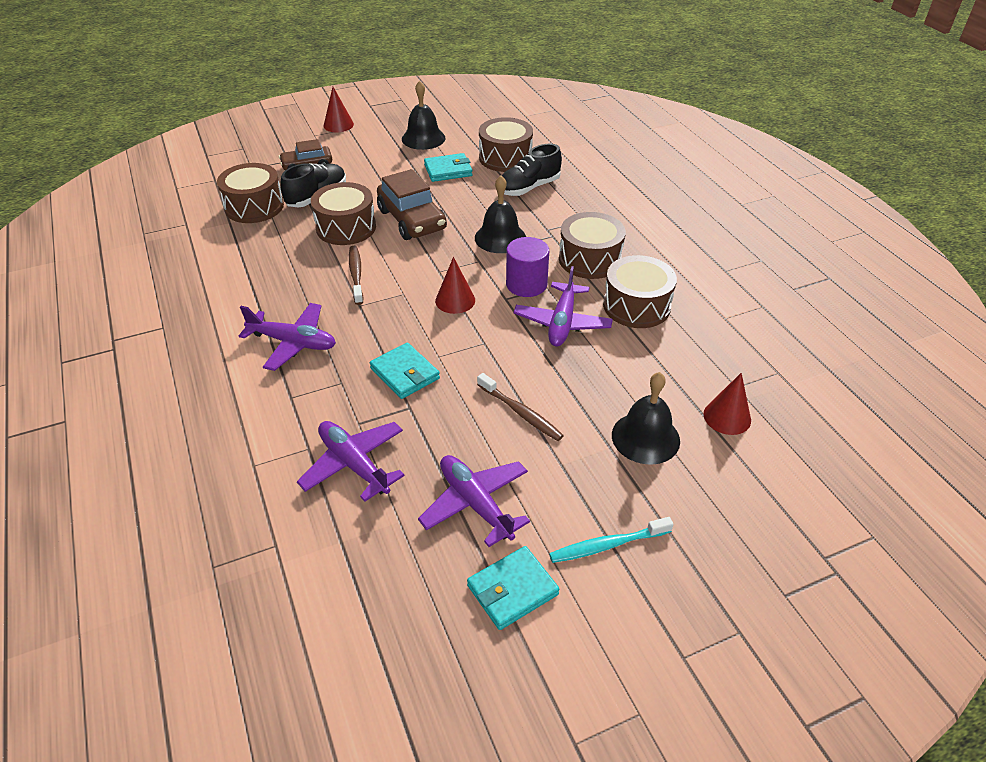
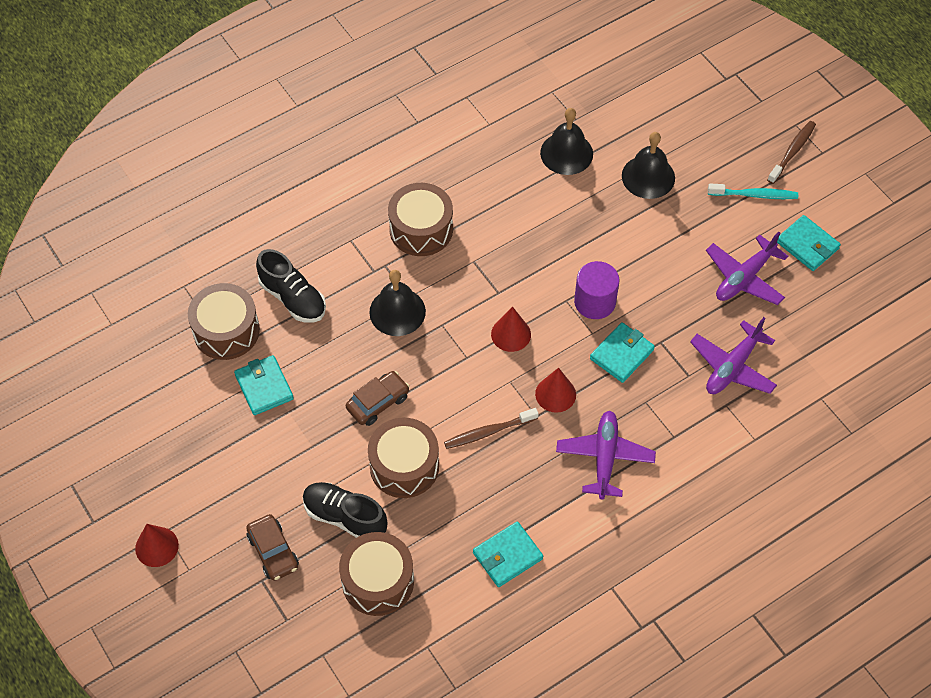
camera: 100 degrees left, 15 degrees up
(233, 271) = (507, 556): none -> turquoise wallet
(412, 220) = (378, 402): brown car -> brown car, size x0.62
(423, 138) = (185, 431): black bell -> black bell (566, 153)
(521, 413) = (645, 261): brown toothbrush -> brown toothbrush (792, 152)
(526, 284) = (473, 278): purple cylinder -> purple cylinder (595, 302)
(562, 322) = (524, 243): purple plane -> none
(607, 545) = (754, 195): turquoise toothbrush -> turquoise toothbrush turned 60 degrees counterclockwise
(636, 306) = (487, 188): brown drum -> none
(727, 417) = (611, 126): red cone -> red cone (555, 394)

